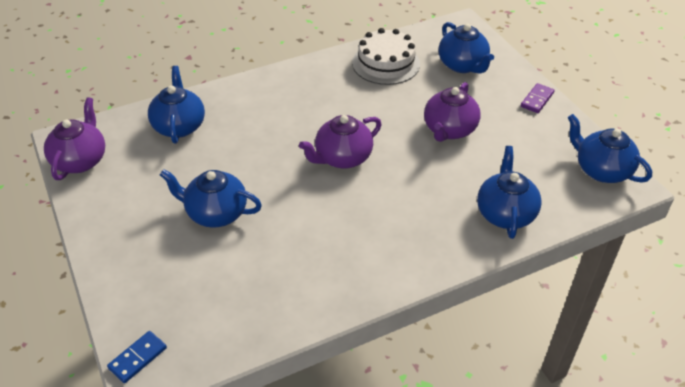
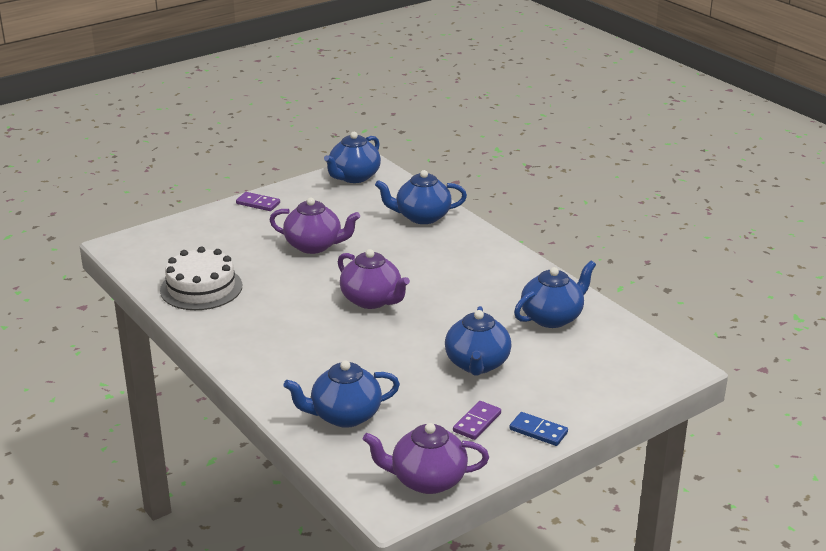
camera: 100 degrees left, 15 degrees down
(134, 199) = (477, 422): none -> purple domino
(137, 358) = (664, 375): blue domino -> blue domino (538, 431)
(463, 65) = (202, 242): blue teapot -> blue teapot (552, 317)

